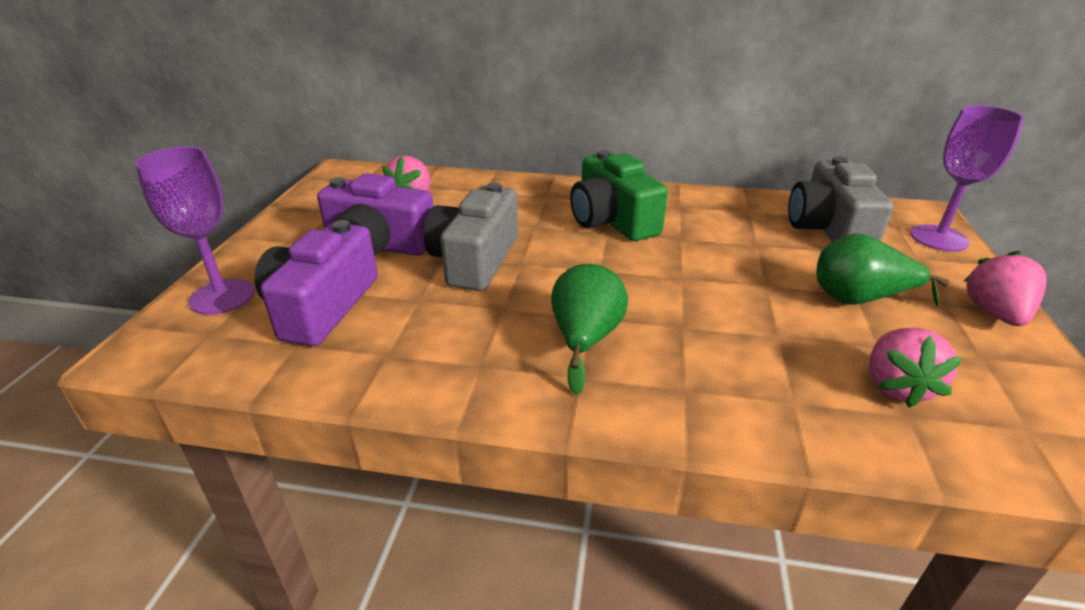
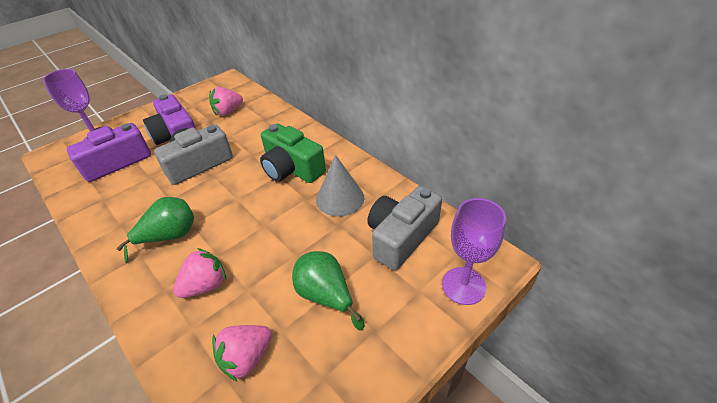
camera: 40 degrees right, 10 degrees up
(612, 220) = (291, 168): green camera -> green camera turned 60 degrees counterclockwise
(715, 224) = (340, 198): none -> grey cone
(995, 313) = (388, 360): pink strawberry -> pink strawberry (205, 285)

